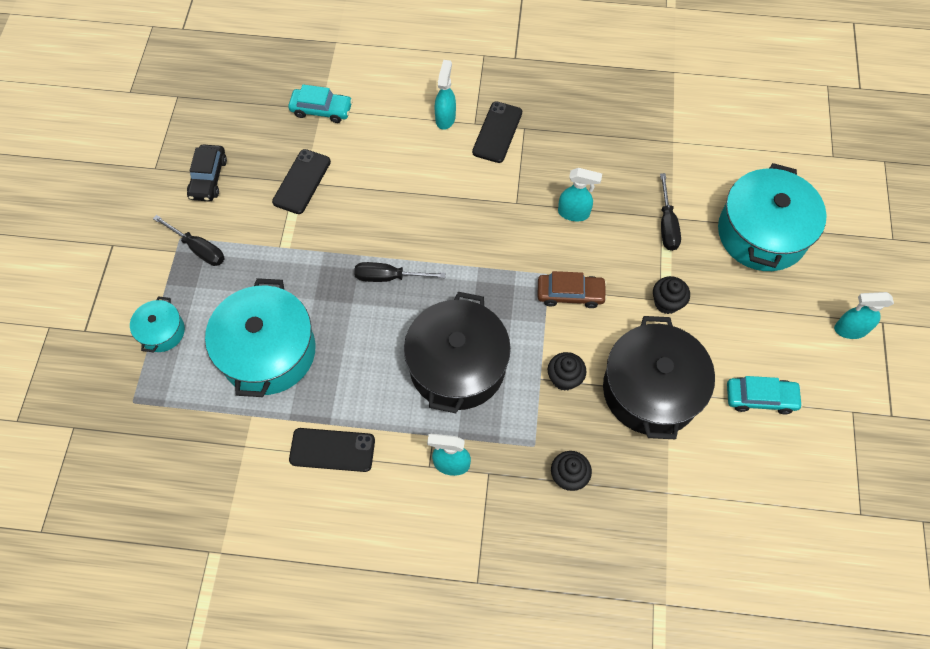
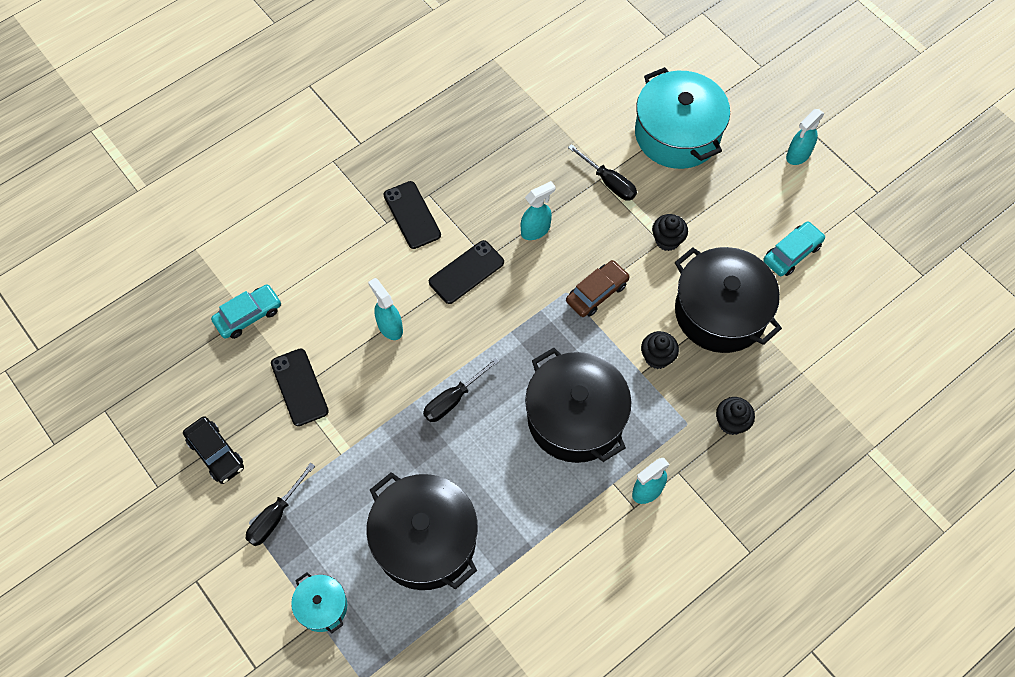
camera: 45 degrees left, 0 degrees up
(198, 249) = (275, 516): black screwdriver -> black screwdriver turned 135 degrees clockwise
(268, 351) = (425, 540): turquoise pot -> black pot
(332, 450) = (555, 563): black phone -> black phone (466, 272)
(445, 118) = (358, 237): turquoise spray bottle -> turquoise spray bottle (389, 326)

